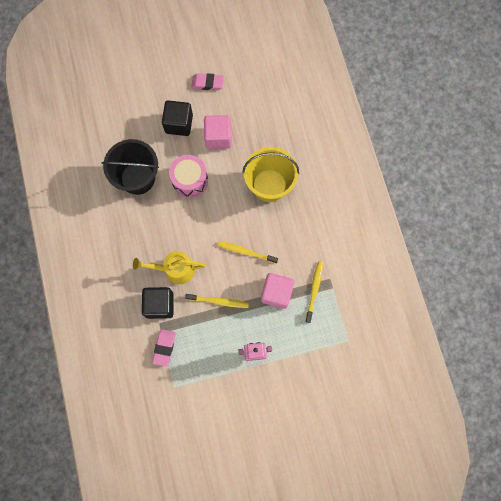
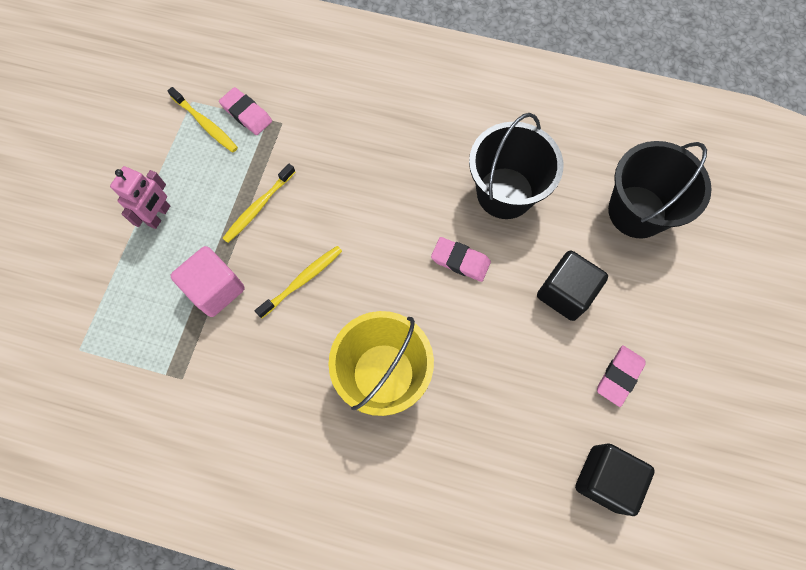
camera: 120 degrees right, 5 degrees down
(113, 110) = (637, 211): none -> black bucket
(160, 305) = (304, 135): black cube -> black cube (604, 478)
(175, 269) = (339, 175): yellow watering can -> none
(190, 180) = (460, 261): pink drum -> pink eraser
(218, 137) = (510, 340): pink cube -> none
(314, 290) = (181, 344): yellow toothbrush -> yellow toothbrush (205, 124)

